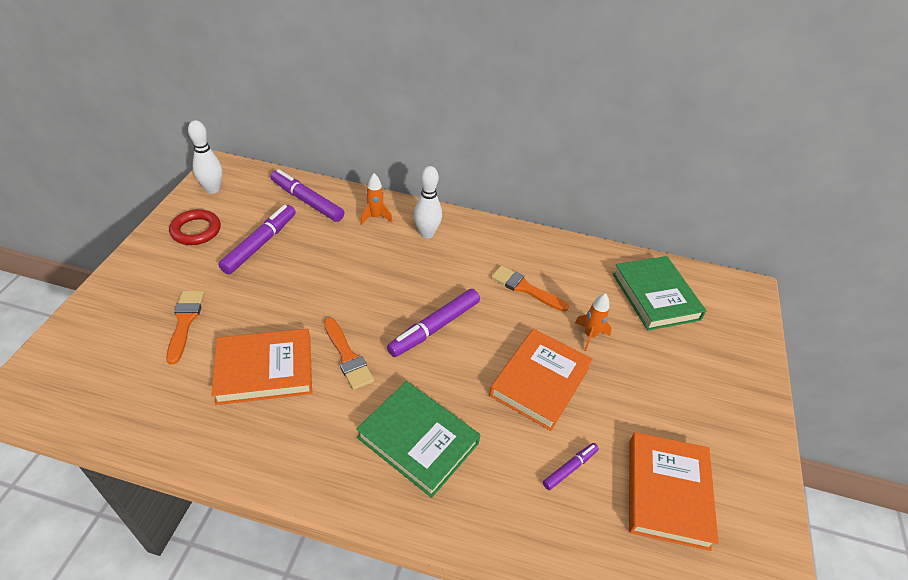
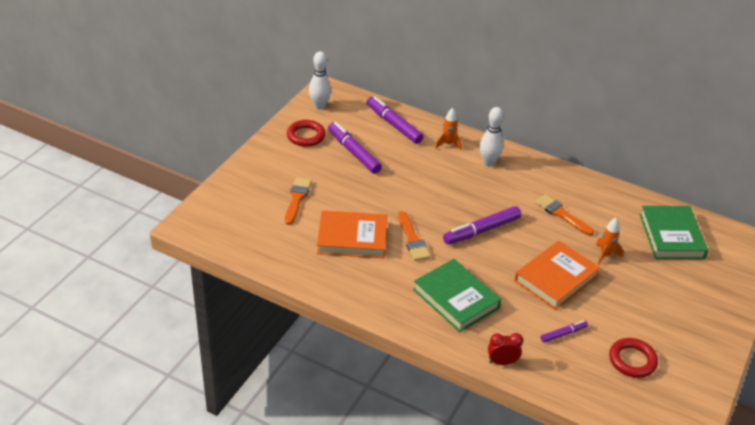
camera: 15 degrees right, 5 degrees down
(260, 244) = (354, 153): purple marker -> purple marker turned 75 degrees counterclockwise
(499, 538) = (502, 362): none -> red clock
(667, 492) = (632, 360): orange book -> red ring

